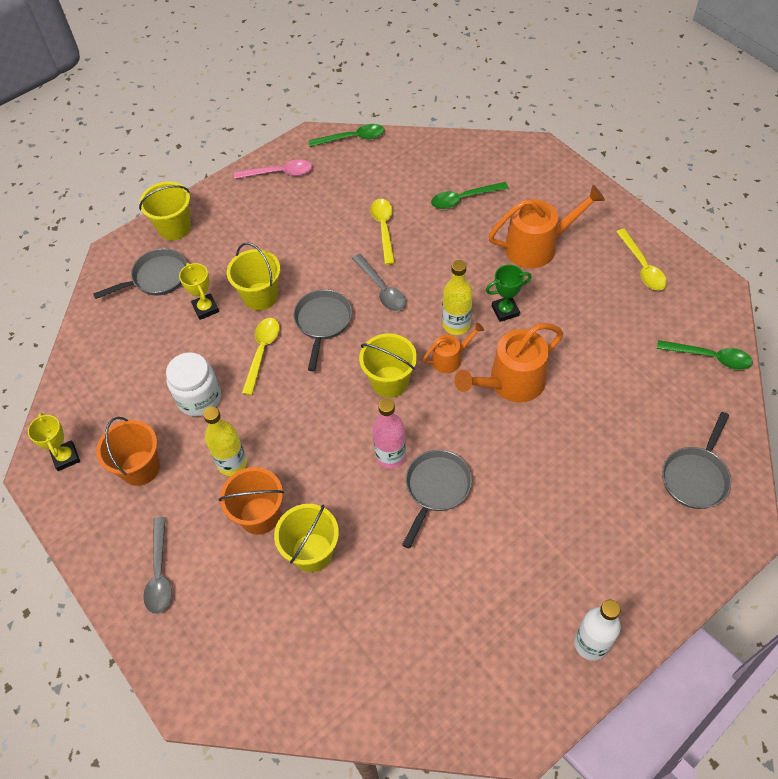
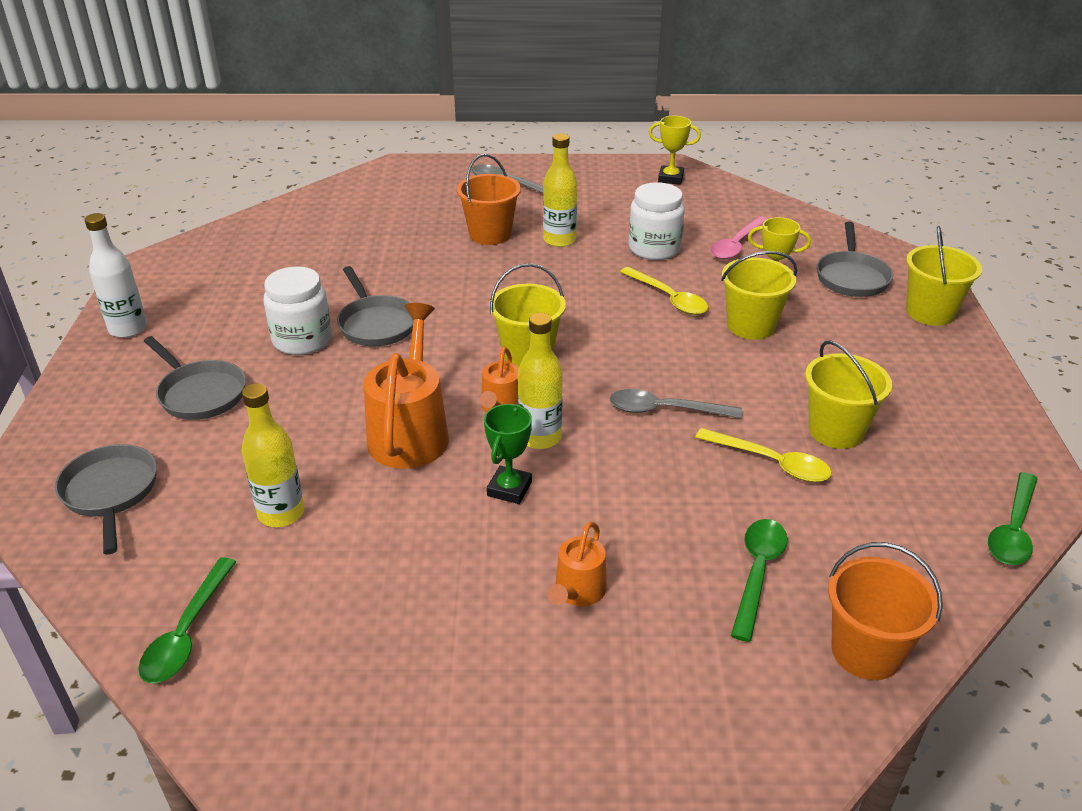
camera: 125 degrees right, 20 degrees down
(140, 468) = (615, 202): orange bucket -> orange bucket (866, 651)
(279, 173) = (977, 424): pink spoon -> pink spoon (736, 245)
(312, 552) = (421, 243): yellow bucket -> yellow bucket (836, 431)
(323, 322) = (663, 348): grey pan -> grey pan (200, 393)
(390, 456) = (445, 316): pink bottle -> none
(492, 516) = (302, 340): none -> white jar
(537, 246) = (578, 591): orange watering can -> orange watering can, size x0.54
(620, 387) = (281, 513): none -> yellow bottle
(642, 266) = (403, 686): yellow spoon -> none
(709, 357) = (187, 632): green spoon -> green spoon turned 45 degrees counterclockwise

